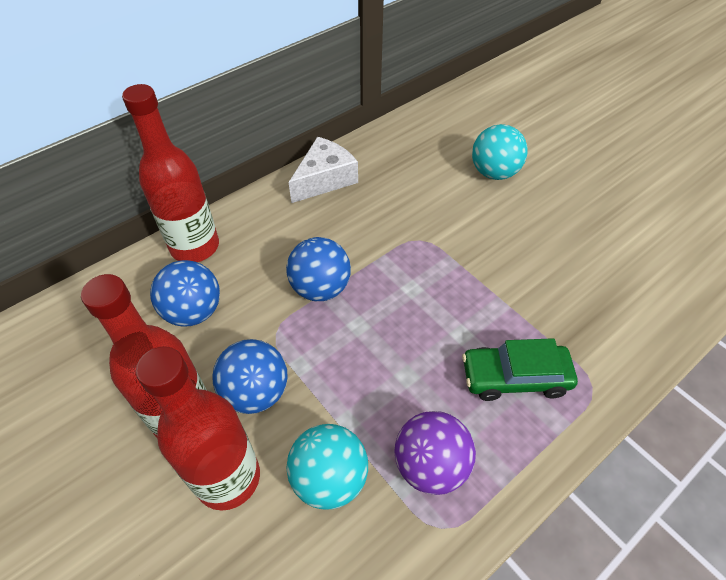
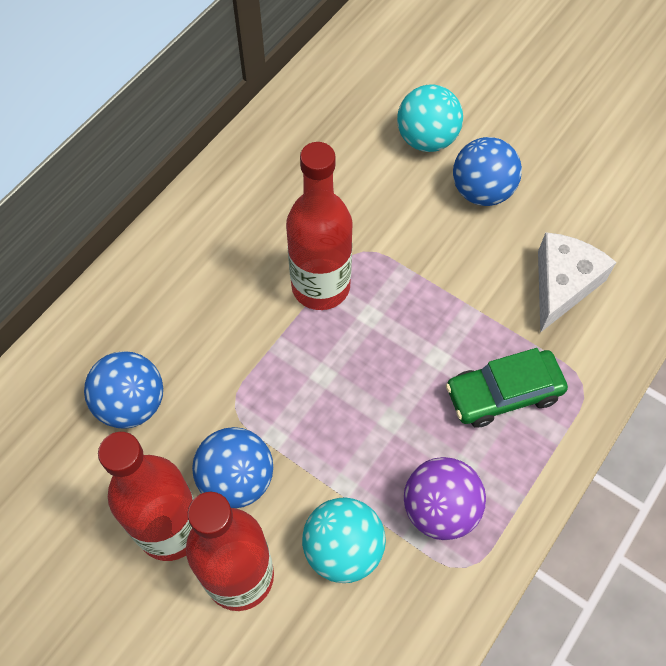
camera: 15 degrees left, 10 degrees up
(195, 247) = (100, 321): red bottle -> red bottle (320, 286)
(320, 288) = (267, 340): blue ball -> blue ball (482, 191)
(324, 179) = (226, 193): white cheese -> white cheese (562, 285)

